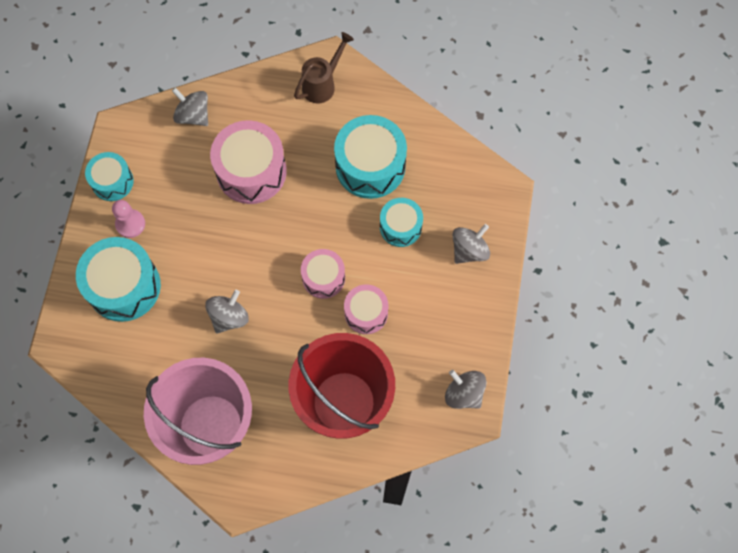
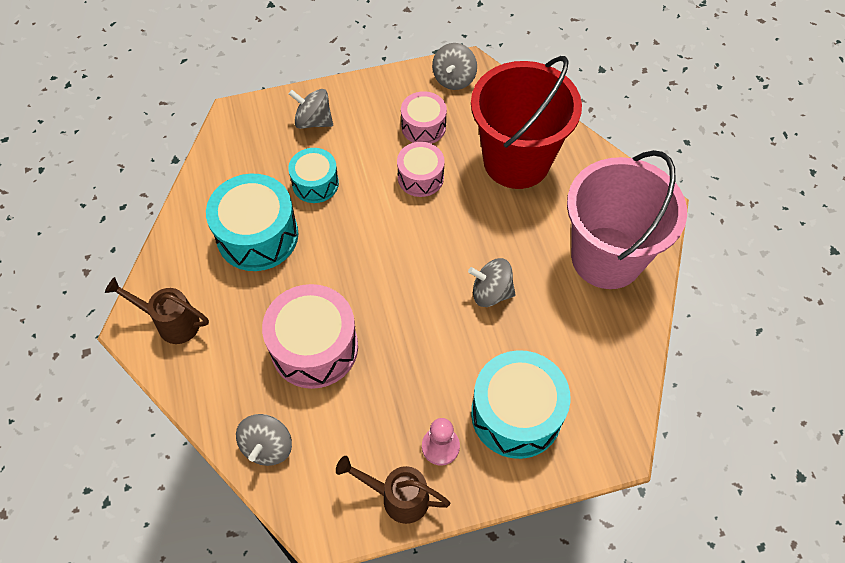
camera: 115 degrees left, 10 degrees down
(112, 181) = (397, 497): turquoise drum -> brown watering can
(323, 278) = (403, 227): pink drum -> pink drum (423, 126)

